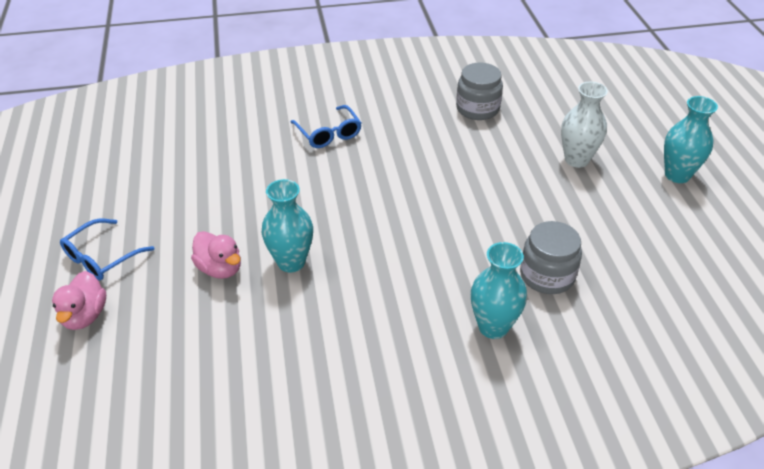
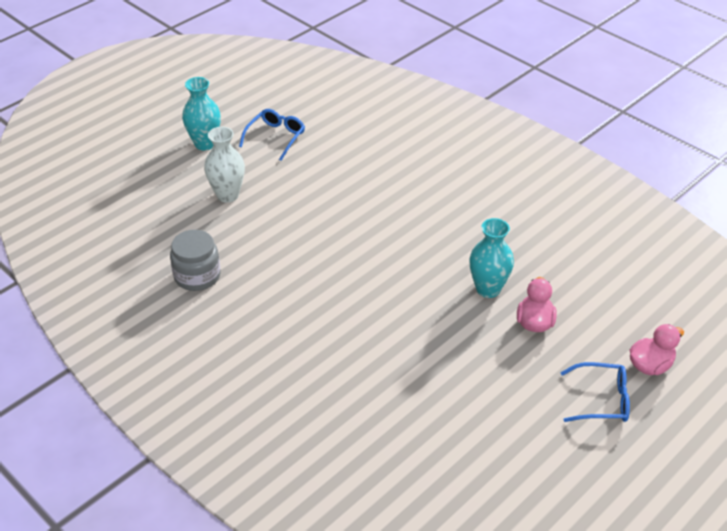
camera: 125 degrees left, 0 degrees up
(328, 133) = (320, 355): blue glasses -> blue glasses (275, 138)
(493, 327) = (440, 174): turquoise vase -> none
(547, 275) = (373, 168): grey jar -> none

